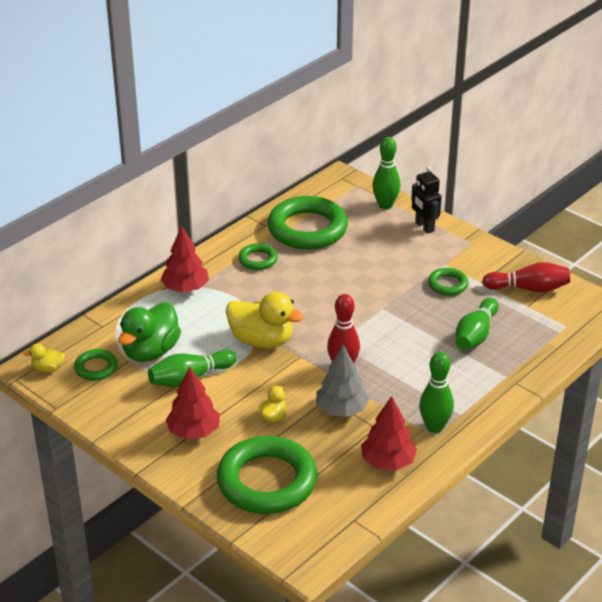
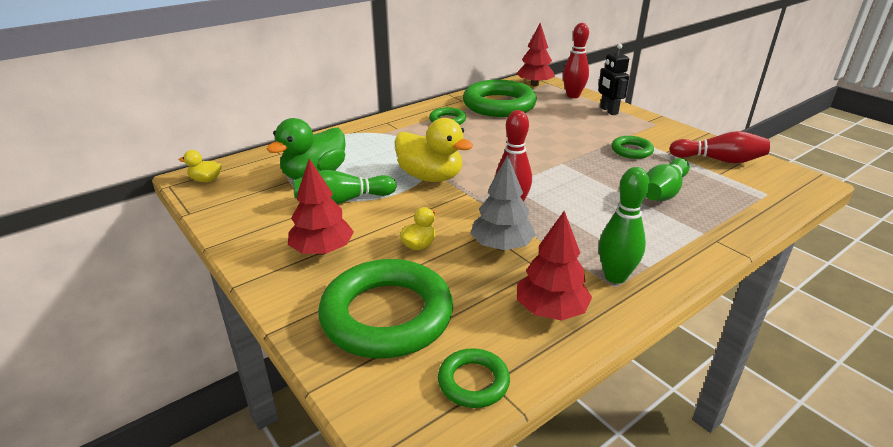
camera: 10 degrees right, 5 degrees down
(96, 368) = (253, 184): green ring -> green ring (473, 382)
(185, 288) = (372, 133): red tree -> red tree (534, 84)
(385, 205) = (573, 96): green bowling pin -> red bowling pin

